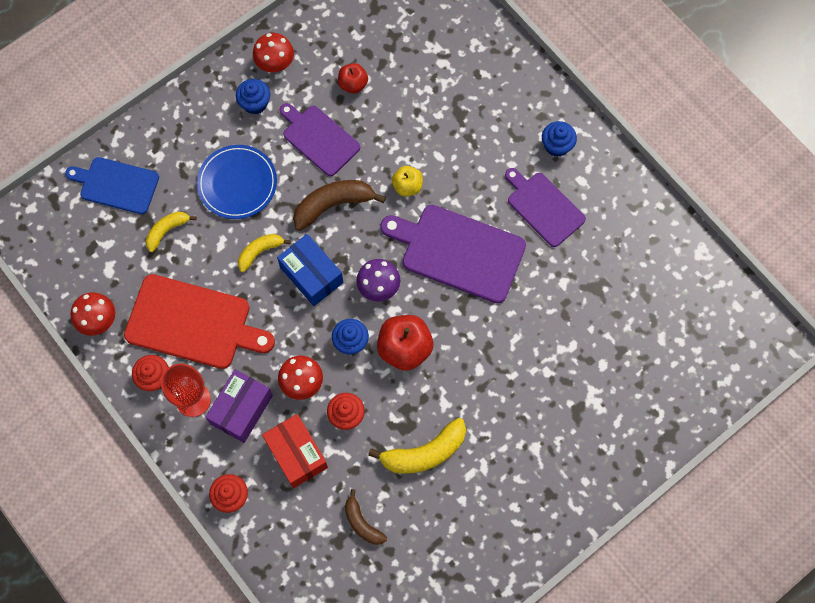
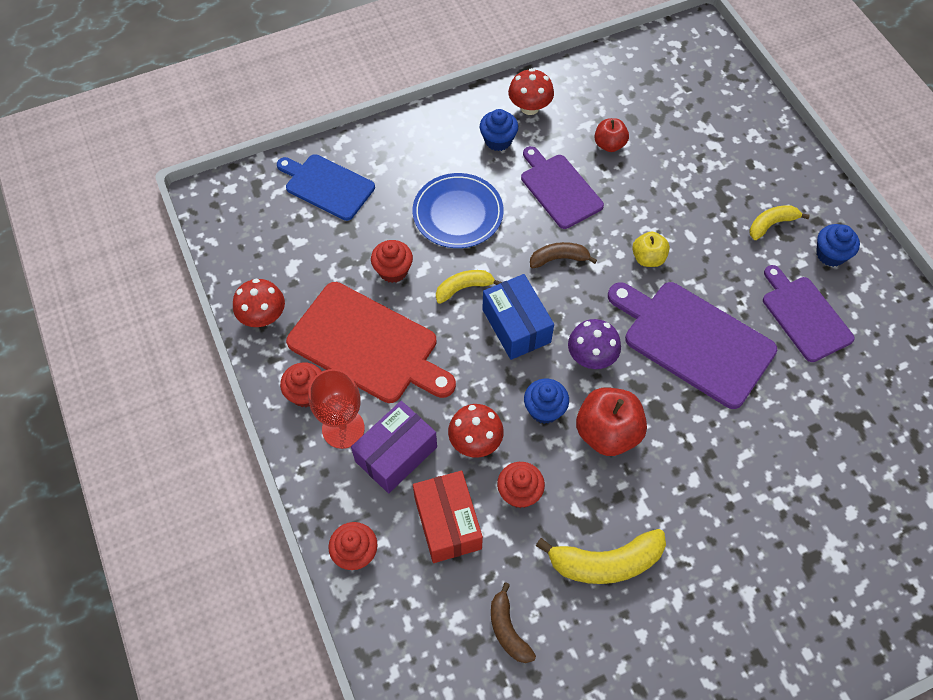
camera: 15 degrees right, 10 degrees down
(167, 231) = (367, 243): yellow banana -> yellow banana (771, 224)
(196, 251) = (393, 270): none -> red cupcake
(333, 205) = (559, 259): brown banana -> brown banana, size x0.61

